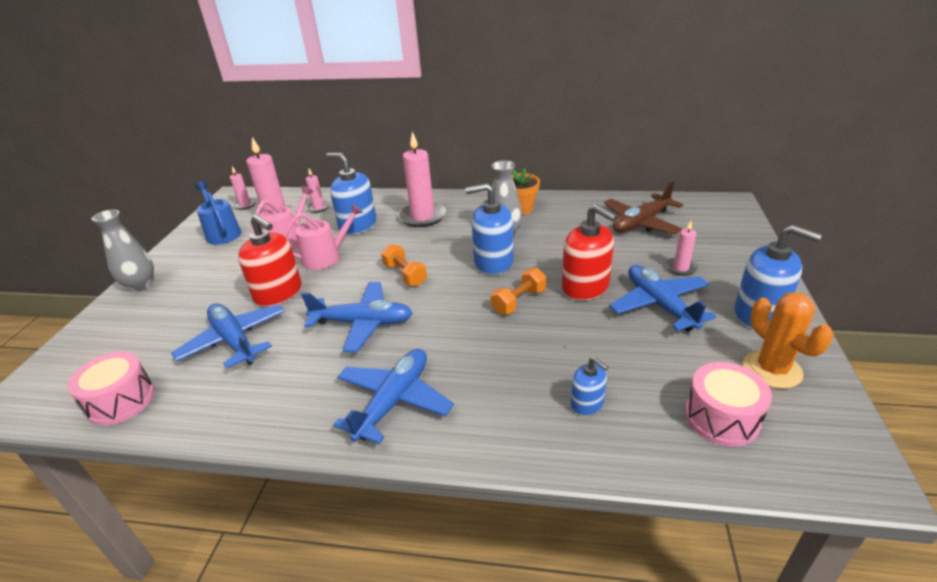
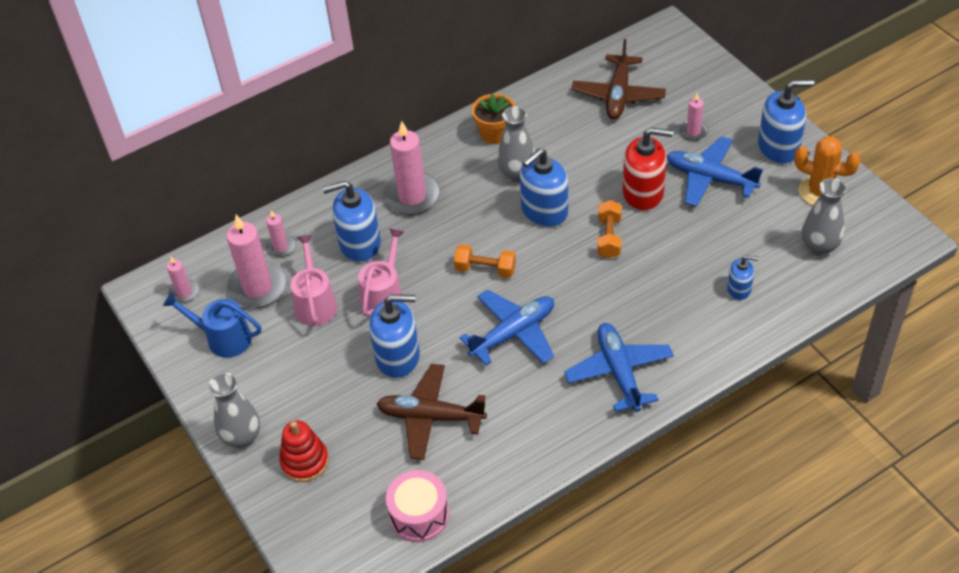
camera: 40 degrees left, 15 degrees up
(138, 318) = (305, 461): none -> red stacking toy
(234, 341) = (431, 417): blue plane -> brown plane
(278, 293) = (398, 357): red soap dispenser -> blue soap dispenser
(721, 417) = (819, 247): pink drum -> grey vase

